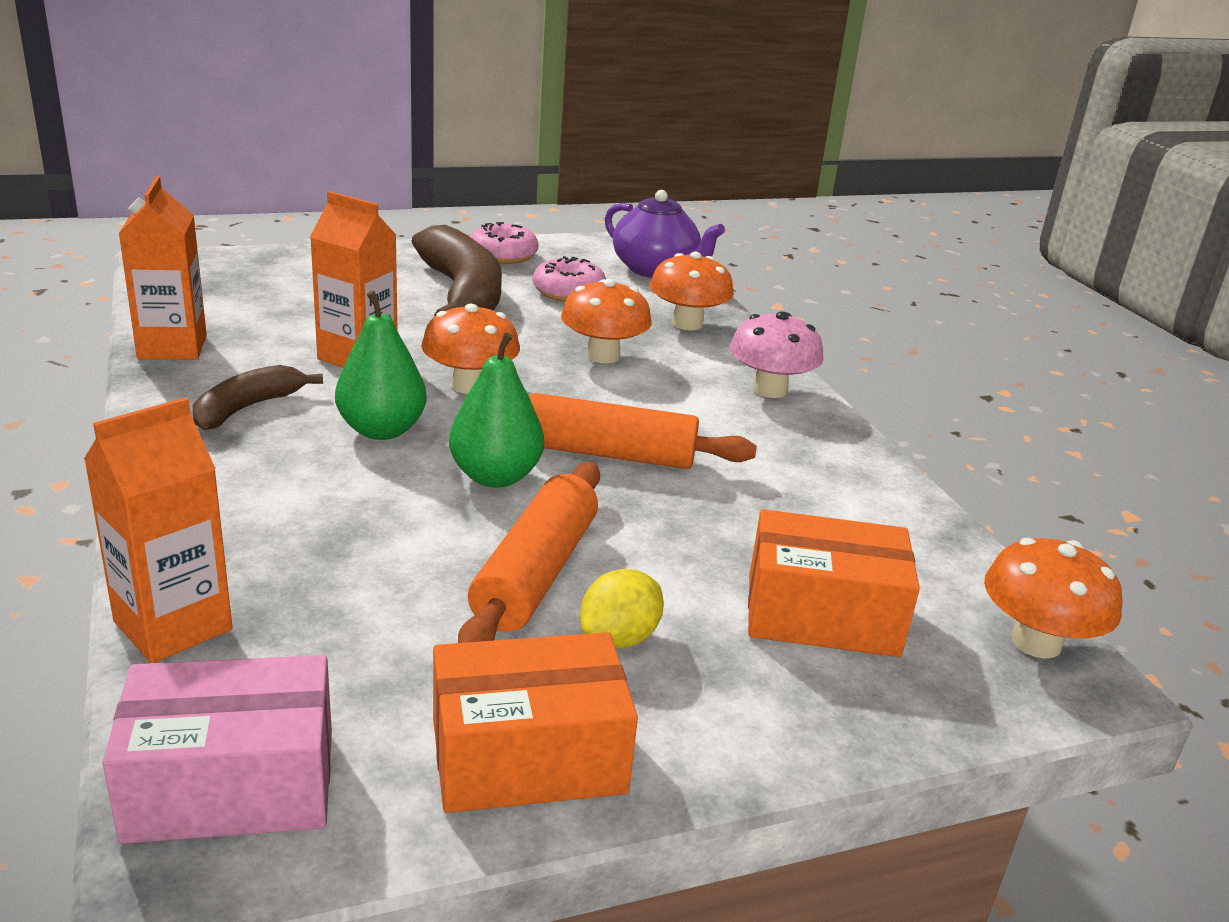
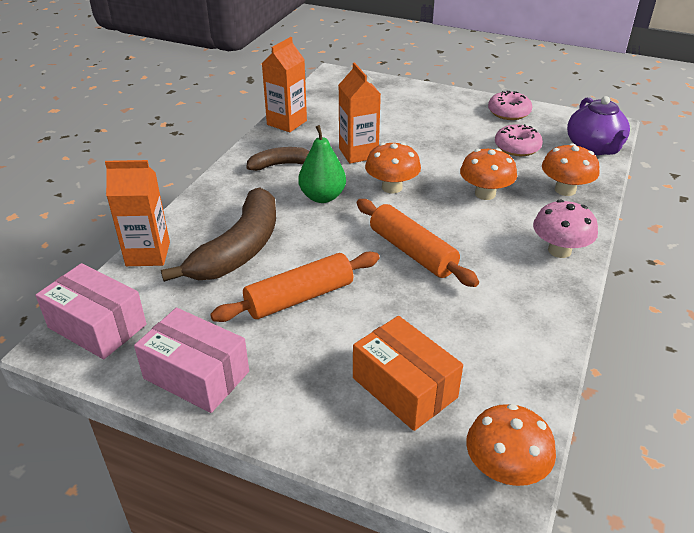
camera: 45 degrees right, 10 degrees up
(462, 294) = (454, 131): brown banana -> brown banana (239, 249)
(495, 476) = (342, 241): green pear -> none
(528, 756) = (196, 375): orange box -> pink box
(619, 638) = (295, 346): yellow lemon -> none

